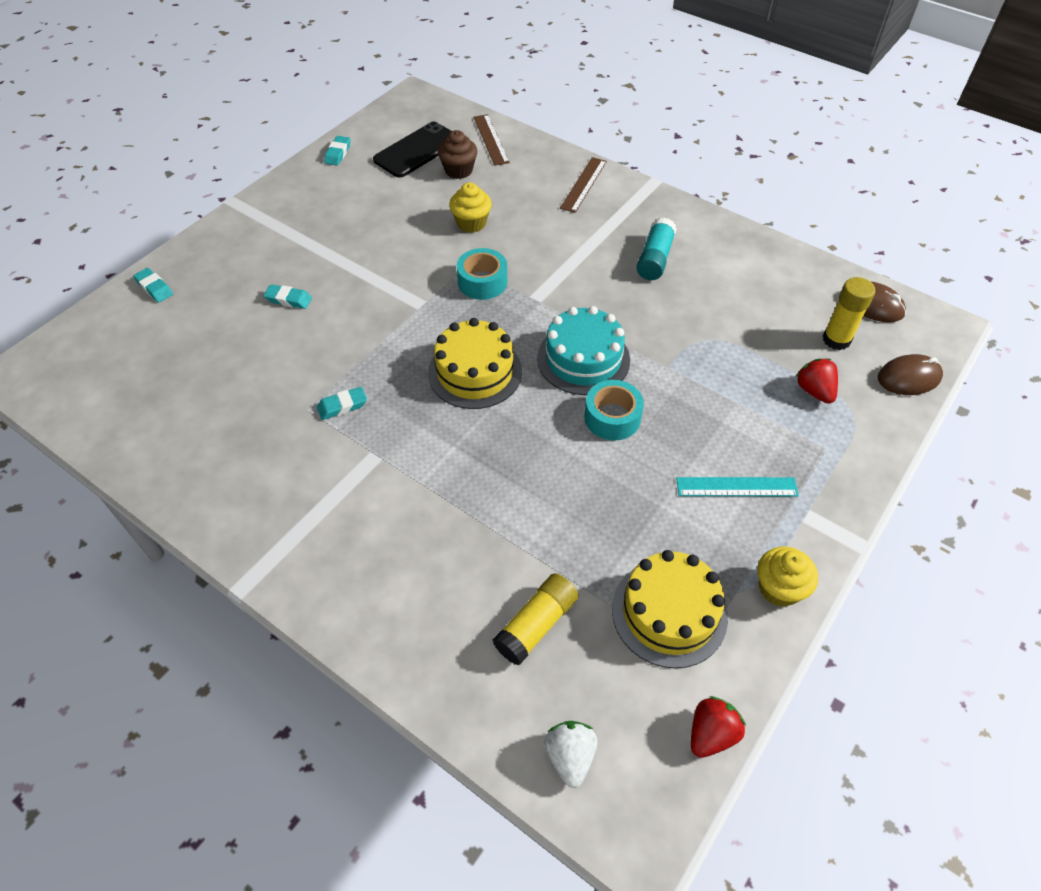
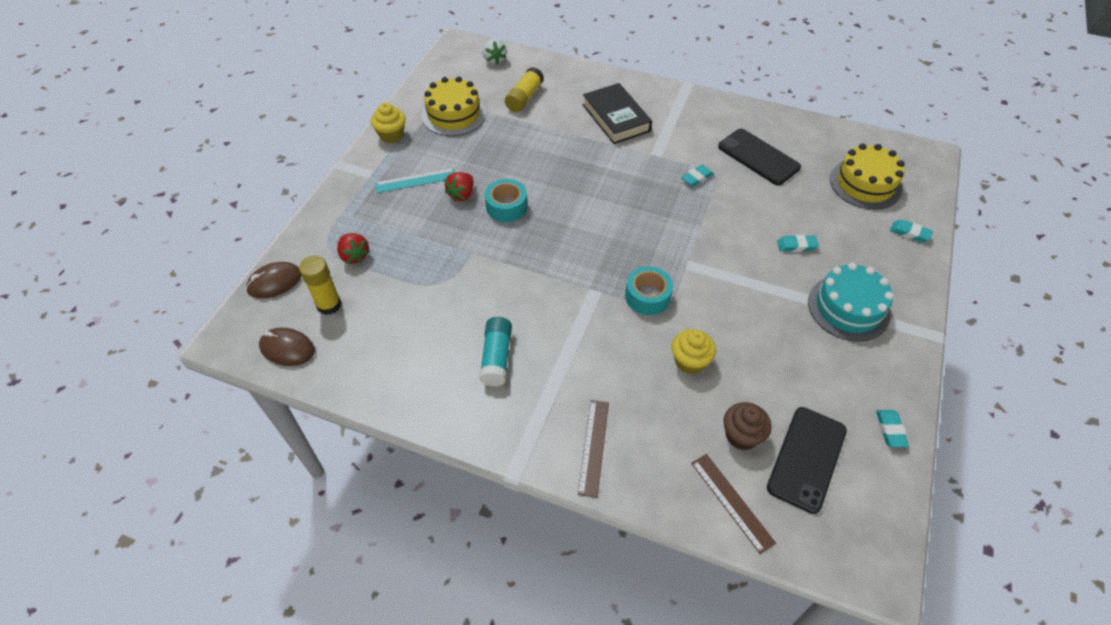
camera: 165 degrees right, 0 degrees up
(238, 419) = (758, 157): none -> black phone
(399, 539) = (616, 118): none -> black book
(475, 372) = (617, 218): yellow cake -> yellow cake (865, 184)
(583, 359) = (538, 245): turquoise cake -> turquoise cake (848, 308)
(711, 734) = (428, 77): red strawberry -> red strawberry (461, 194)

